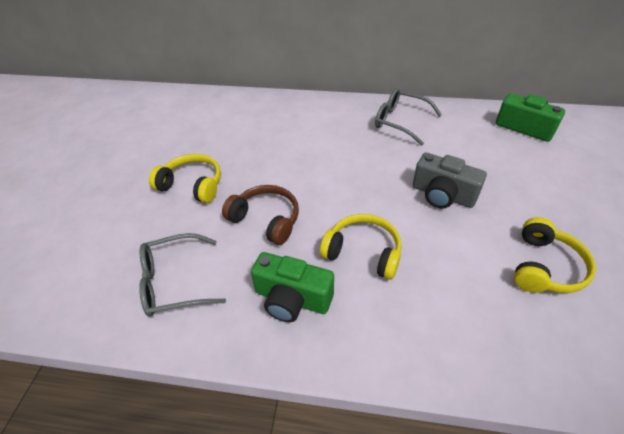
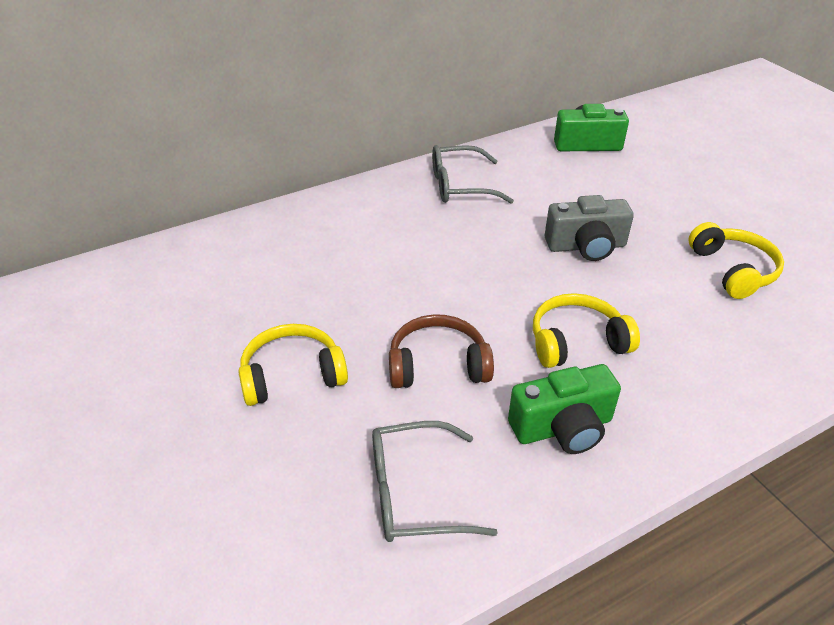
camera: 40 degrees left, 5 degrees down
(174, 282) = (415, 493): grey glasses -> grey glasses turned 45 degrees clockwise

